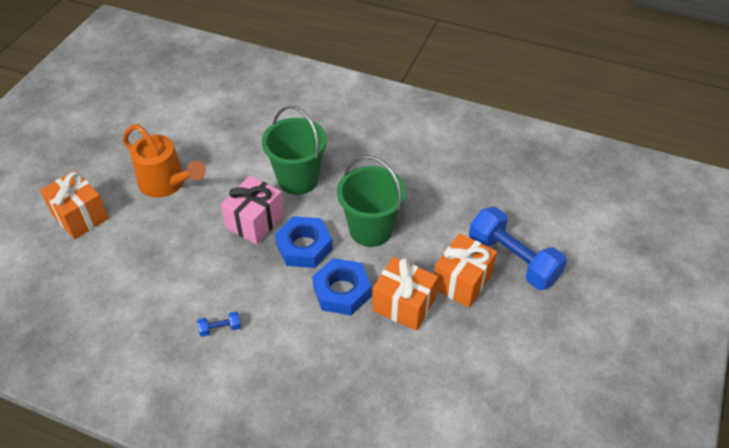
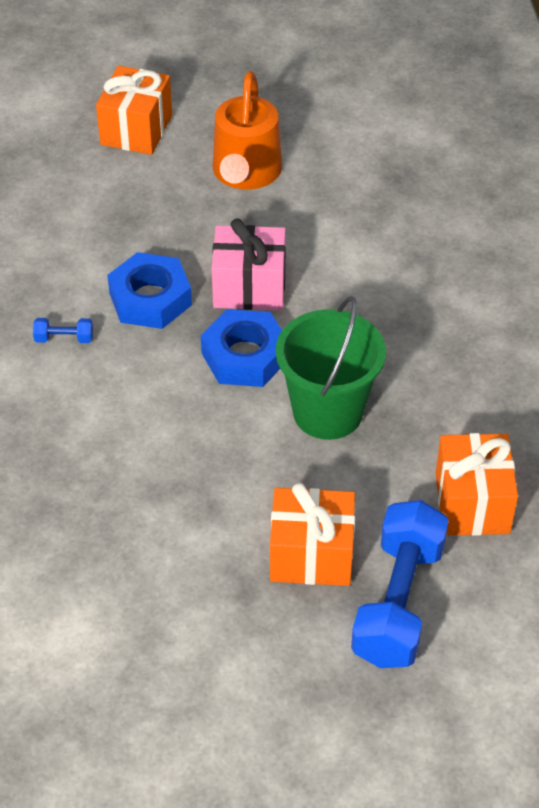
camera: 60 degrees right, 0 degrees up
(220, 328) = (64, 338): blue dumbbell -> blue dumbbell turned 45 degrees counterclockwise
(298, 179) = (356, 293): green bucket -> none
(342, 291) = (200, 429): blue nut -> blue nut (150, 299)
(403, 305) = (224, 505): orange gift -> orange gift (472, 503)

